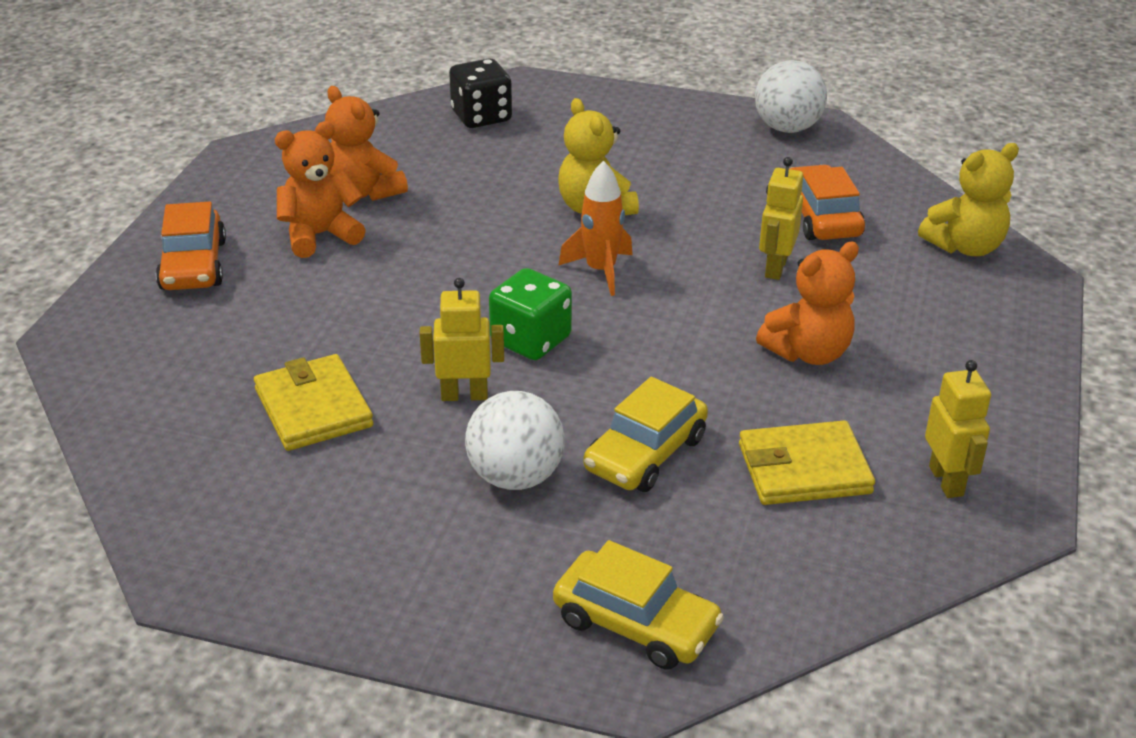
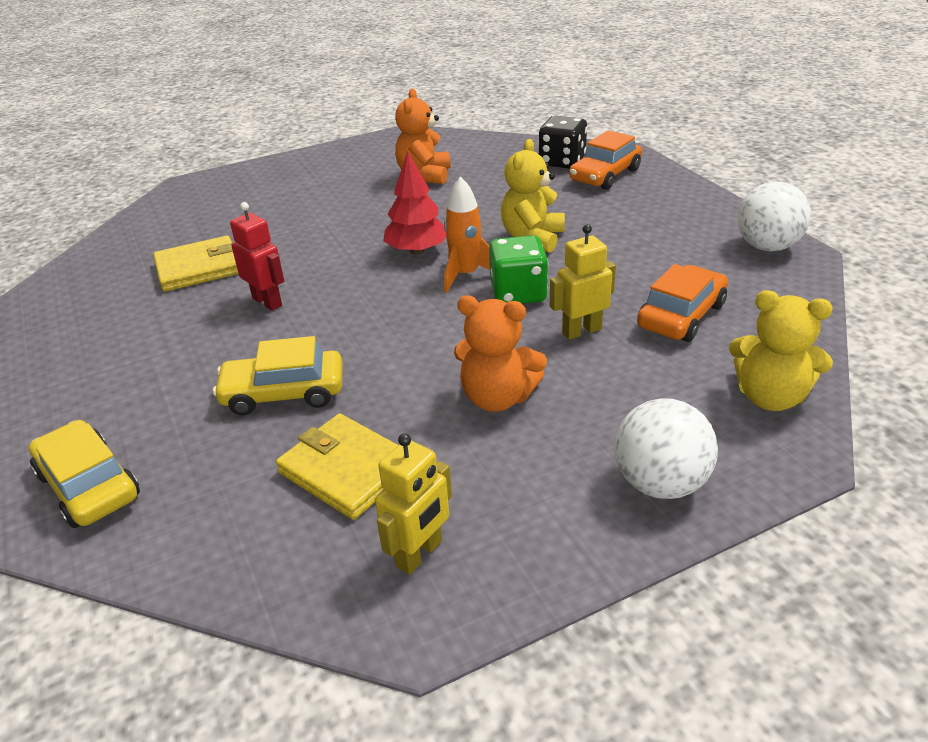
camera: 50 degrees right, 0 degrees up
(193, 265) = (286, 177): orange car -> orange car (605, 175)
(313, 408) = (199, 268): yellow wallet -> yellow wallet turned 45 degrees clockwise
(319, 235) = (363, 187): orange teddy bear -> none
(464, 395) = (267, 302): yellow robot -> red robot
(512, 272) = (417, 251): none -> red tree
(515, 477) = (203, 360): white ball -> white ball (660, 483)
(530, 340) = (354, 292): green dice -> green dice (518, 293)
(636, 623) = (88, 486): yellow car -> yellow car turned 150 degrees clockwise

